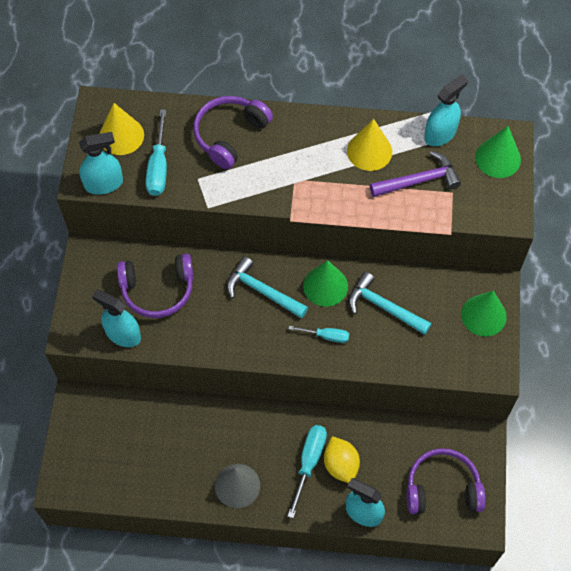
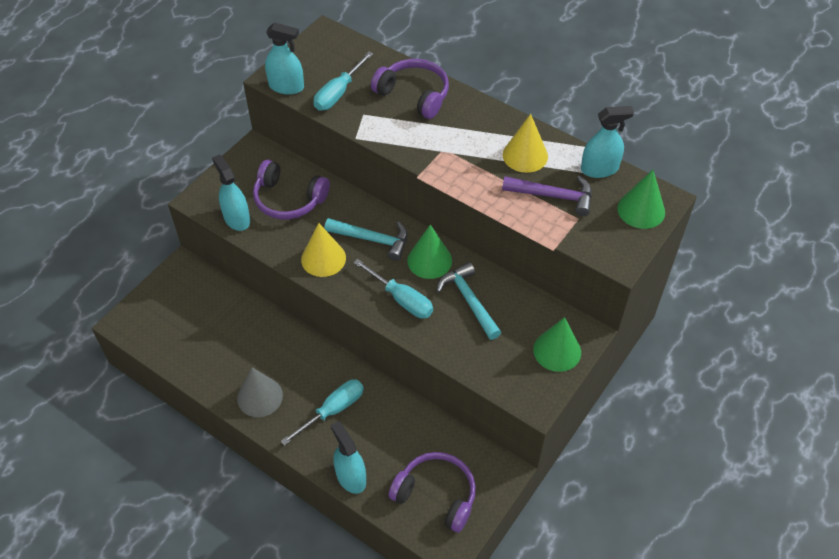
camera: 30 degrees right, 10 degrees down
(121, 135) = (326, 60): yellow cone -> yellow cone (323, 258)
(230, 135) = (414, 95): purple headphones -> purple headphones turned 60 degrees clockwise
(262, 291) = (372, 239): turquoise hammer -> turquoise hammer turned 135 degrees clockwise
(326, 336) = (402, 299): turquoise screwdriver -> turquoise screwdriver, size x1.61
(341, 465) = (359, 426): yellow lemon -> none

